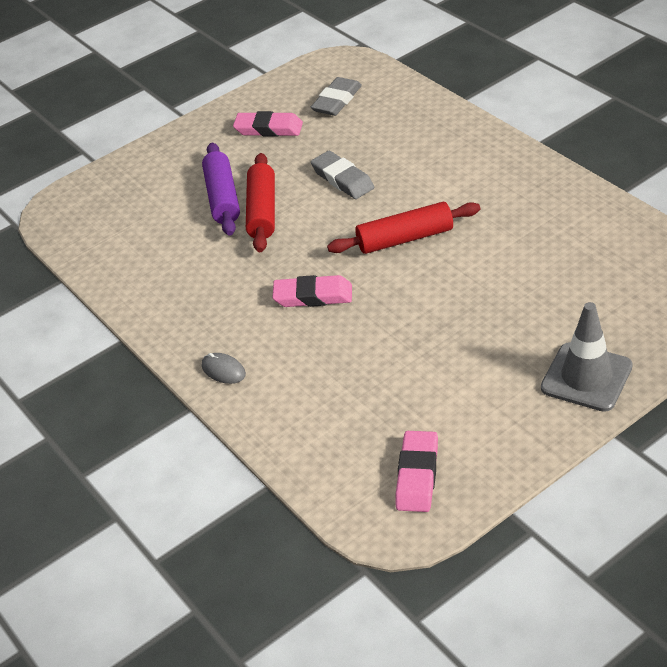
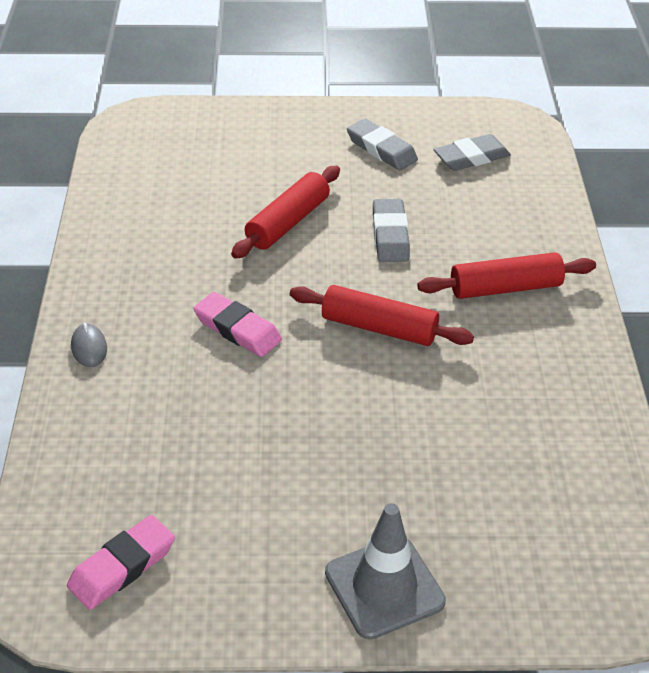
camera: 30 degrees right, 0 degrees up
(222, 198) = (270, 190): purple rolling pin -> none
(268, 129) = (381, 149): pink eraser -> grey eraser
(455, 168) = (505, 288): none -> red rolling pin

